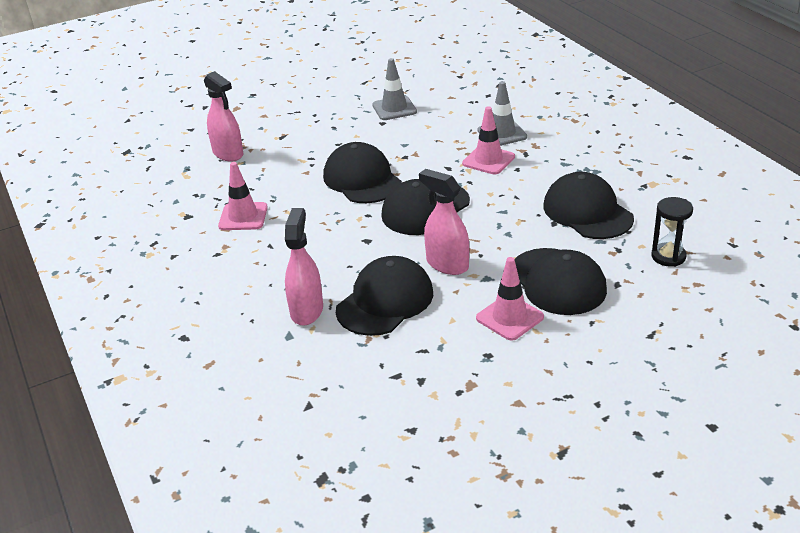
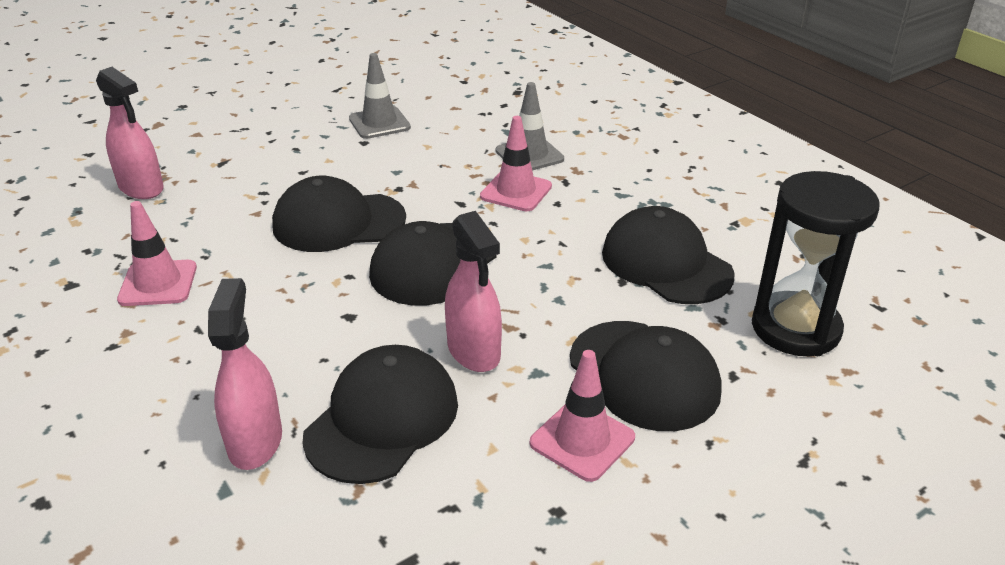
camera: 10 degrees left, 0 degrees up
(362, 179) = (338, 222): black cap -> black cap turned 60 degrees counterclockwise
(447, 264) = (474, 352): pink spray bottle -> pink spray bottle turned 150 degrees counterclockwise
(668, 256) = (795, 328): black hourglass -> black hourglass, size x1.77

